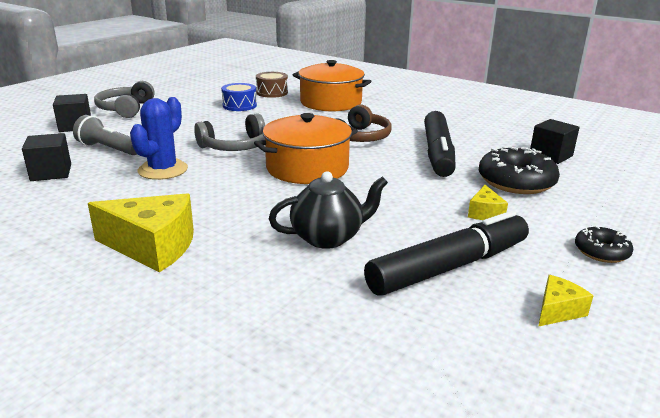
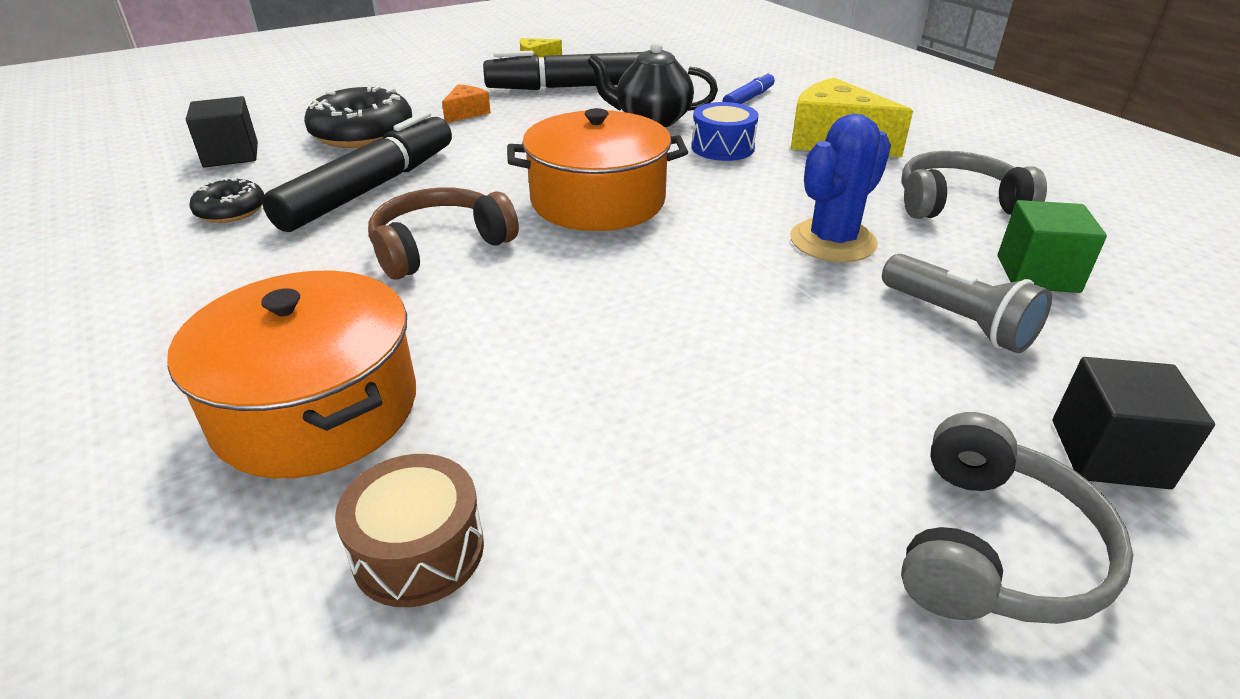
camera: 155 degrees left, 10 degrees up
(51, 173) = (1037, 274): black cube -> green cube
(235, 146) = (689, 273): grey headphones -> grey headphones (957, 203)
(239, 105) = (594, 464): blue drum -> blue drum (722, 147)
(250, 293) = (748, 99): none -> blue marker
(485, 213) = (466, 113): yellow cheese -> orange cheese
(601, 252) = (432, 76): black donut -> black donut (231, 211)

